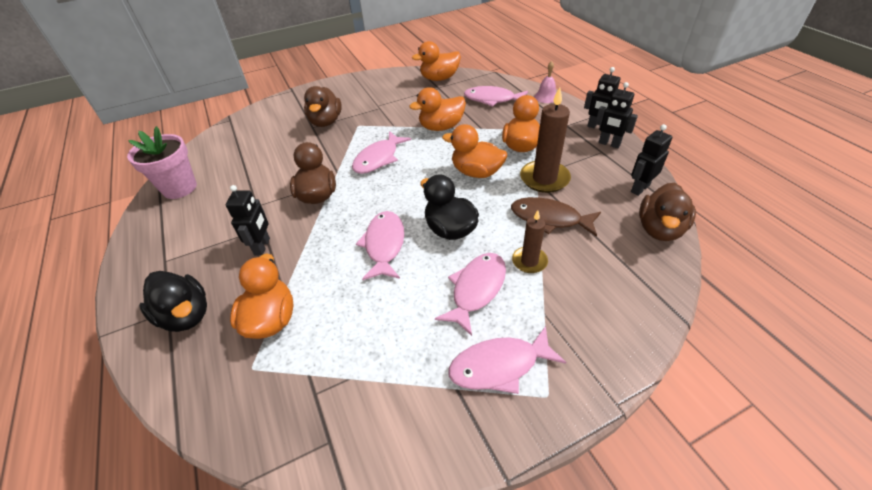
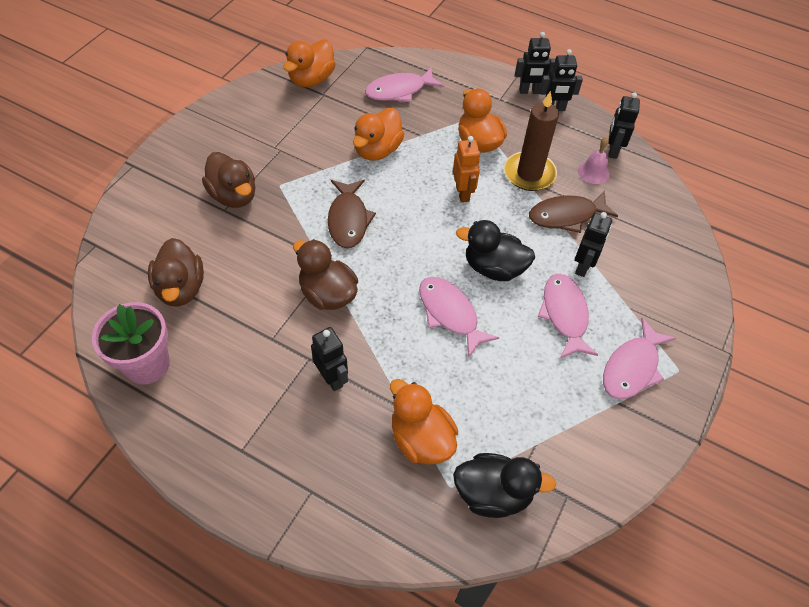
camera: 40 degrees left, 10 degrees up
(186, 315) = (335, 484): black duck -> black duck (493, 494)
(378, 159) = (348, 220): pink fish -> brown fish
(476, 172) = (463, 193): orange duck -> orange robot
(529, 261) = (583, 266): brown candle -> black robot
(546, 97) = (451, 67): pink bell -> pink bell (593, 172)
(659, 229) = (654, 186): brown duck -> brown duck (181, 288)

